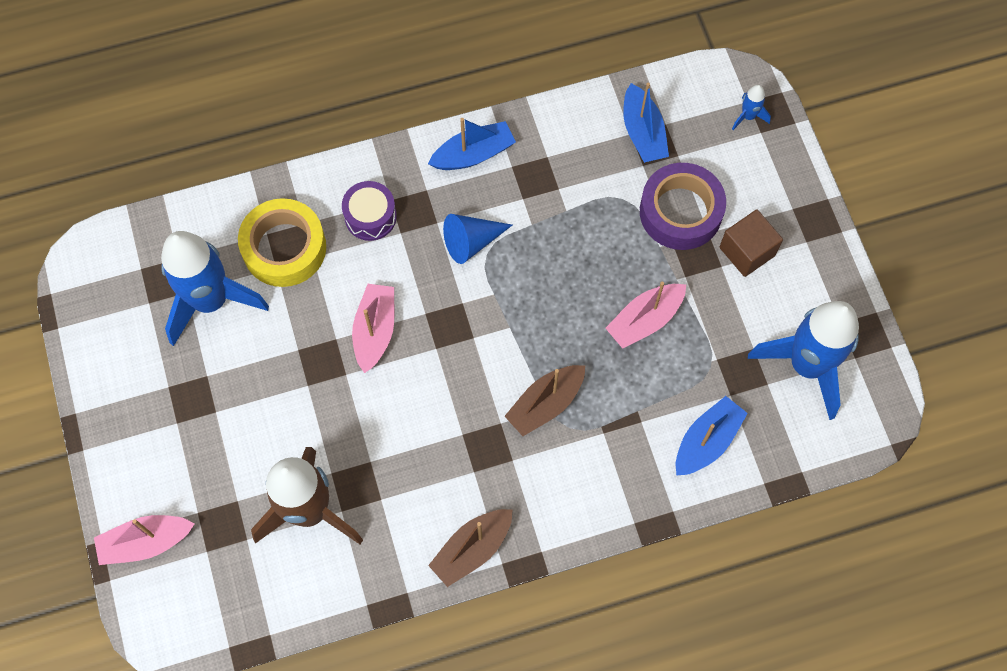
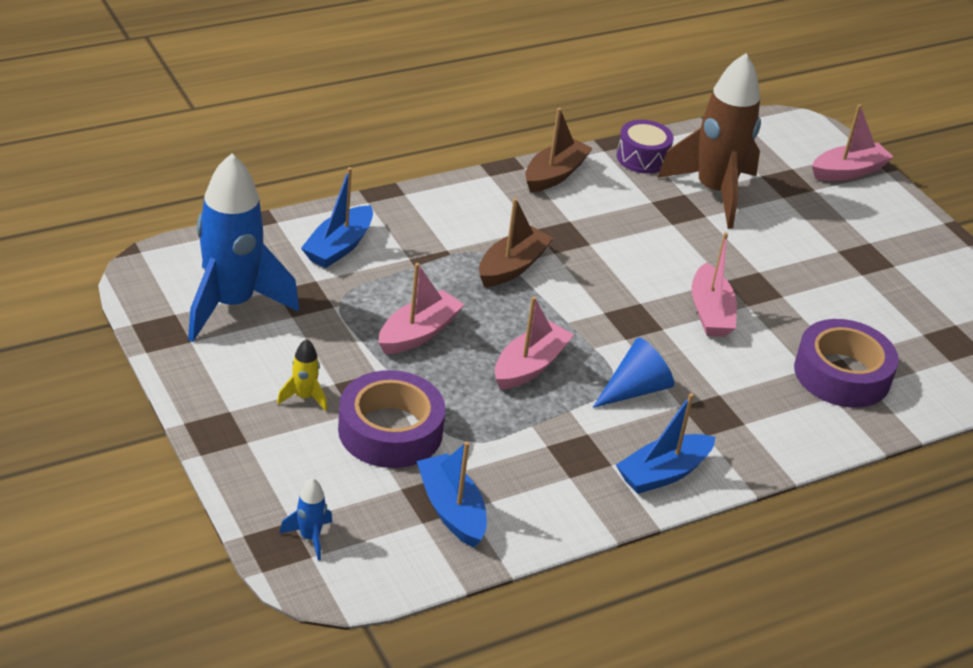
camera: 165 degrees right, 30 degrees down
(211, 301) = (893, 328): blue rocket -> none
(284, 248) = (842, 374): yellow tape -> purple tape
(370, 216) = (760, 406): purple drum -> purple drum (642, 158)
(555, 274) = (529, 366): none -> pink boat
(747, 251) = (304, 397): brown cube -> yellow rocket

